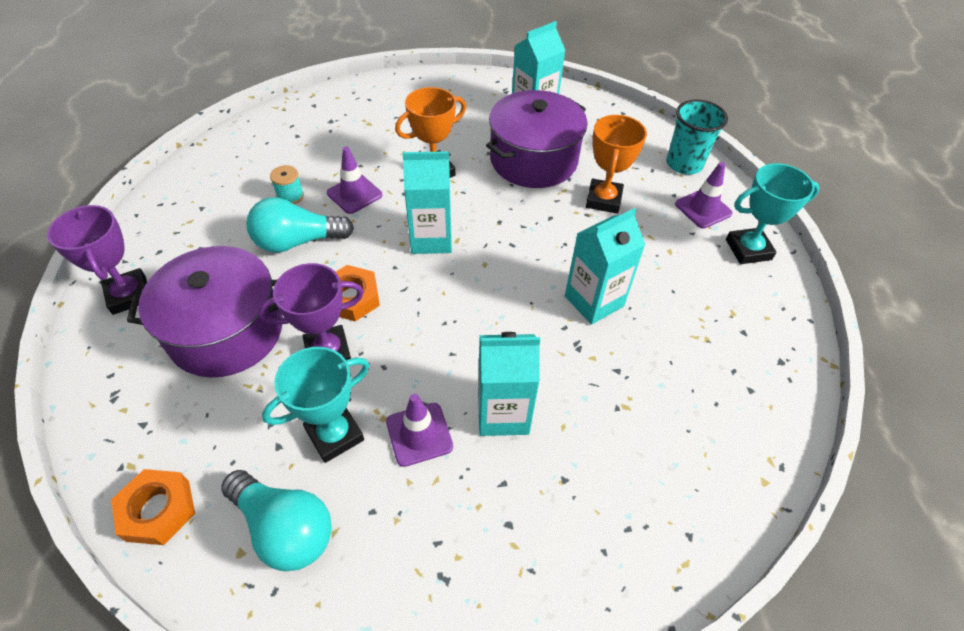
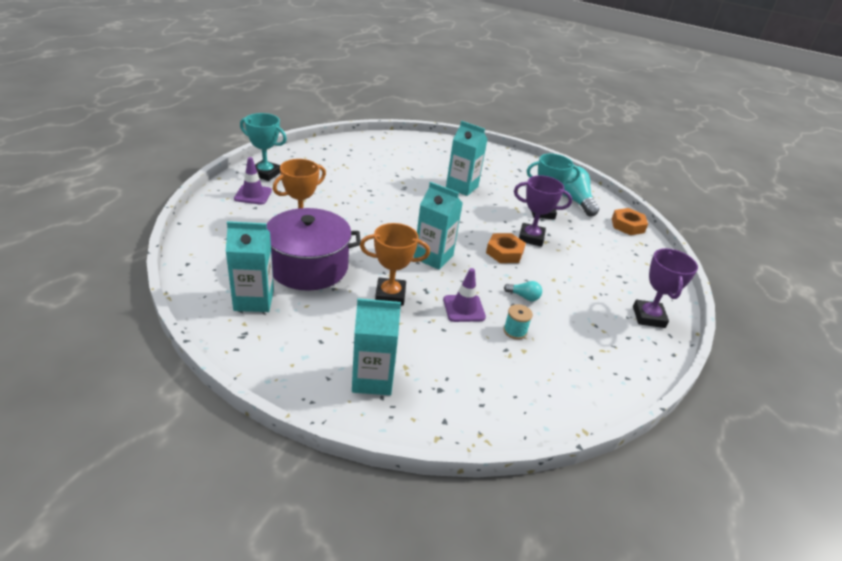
camera: 150 degrees left, 15 degrees down
(226, 331) = (585, 270): purple pot -> none
(297, 241) = (523, 296): turquoise light bulb -> turquoise light bulb, size x0.49
(419, 434) = (503, 197): purple traffic cone -> none
(594, 301) = (375, 194): turquoise carton -> turquoise carton (372, 379)
(684, 164) = (216, 216): turquoise cup -> none

